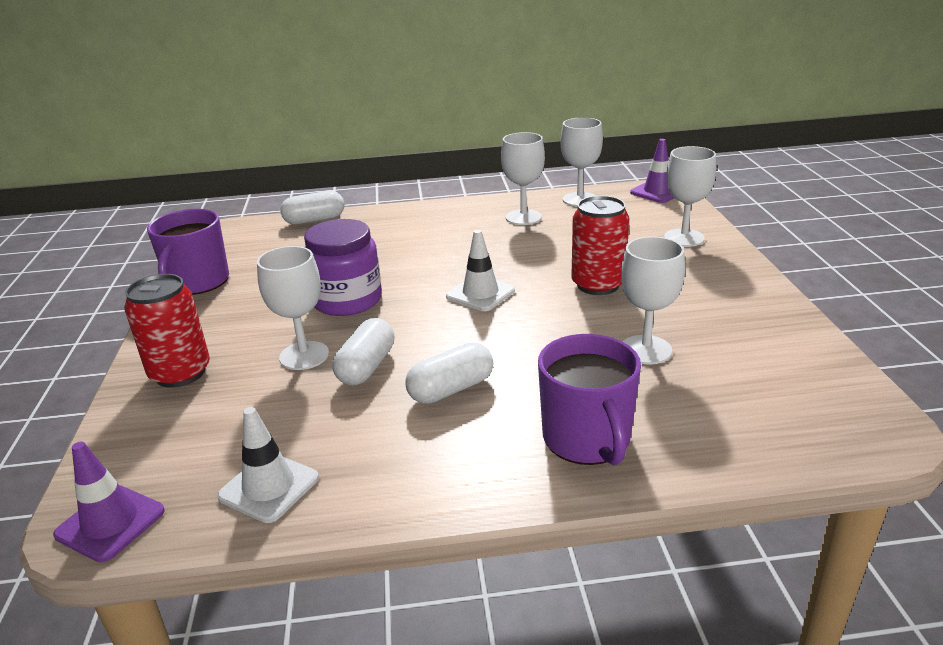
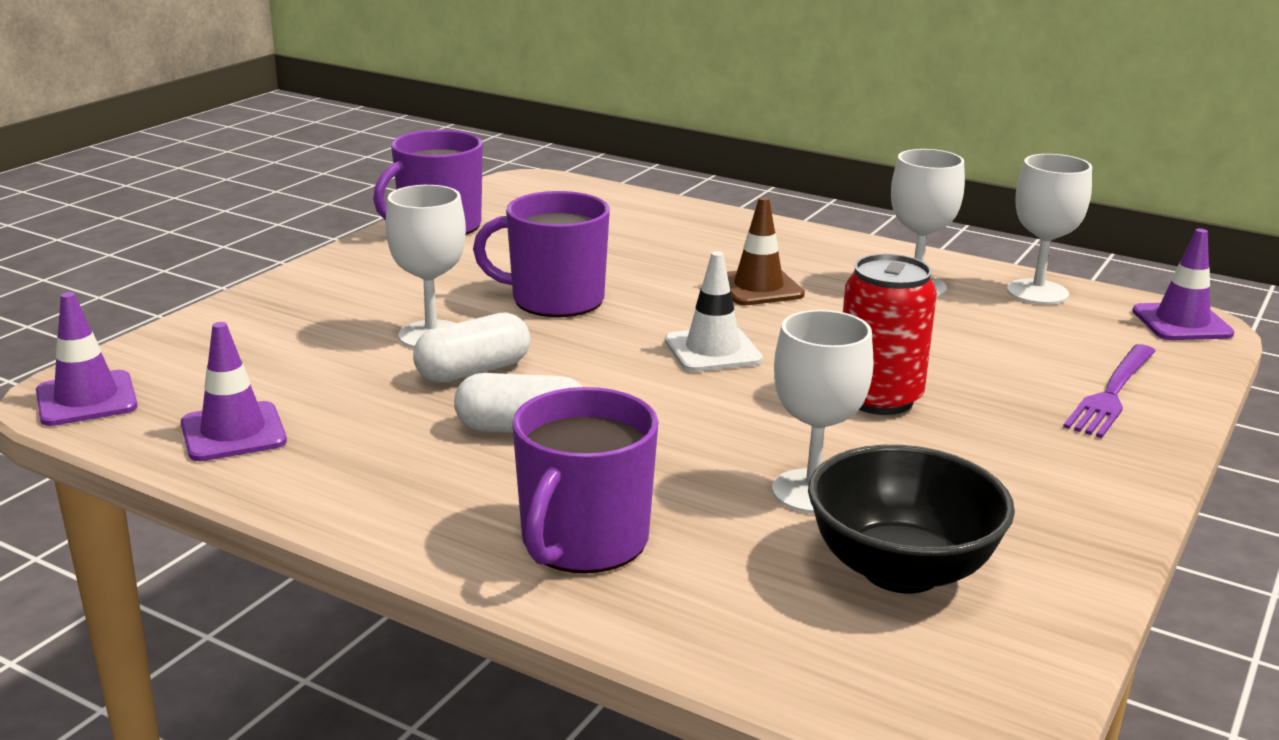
camera: 35 degrees right, 5 degrees down
(180, 373) = (304, 304): red can -> none
(269, 487) = (233, 432): white traffic cone -> purple traffic cone
(314, 220) = (651, 204): white capsule -> none
(347, 300) = (555, 300): purple jar -> purple mug
(449, 248) = (758, 288): none -> brown traffic cone
(684, 238) = (1112, 393): white goblet -> purple fork
(742, 370) = (901, 570): none -> black bowl

